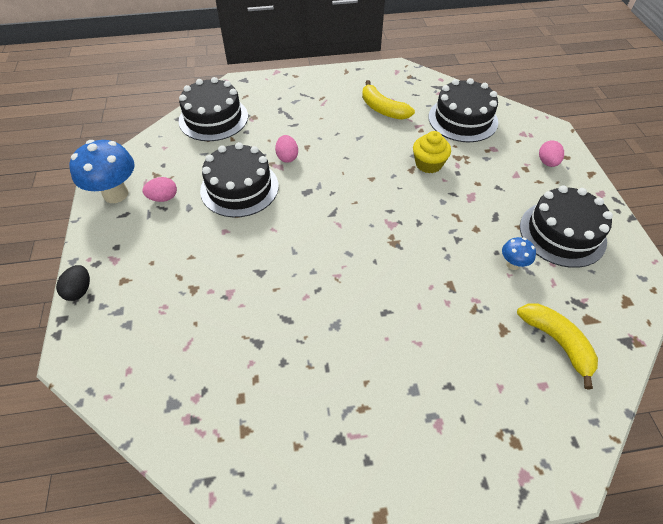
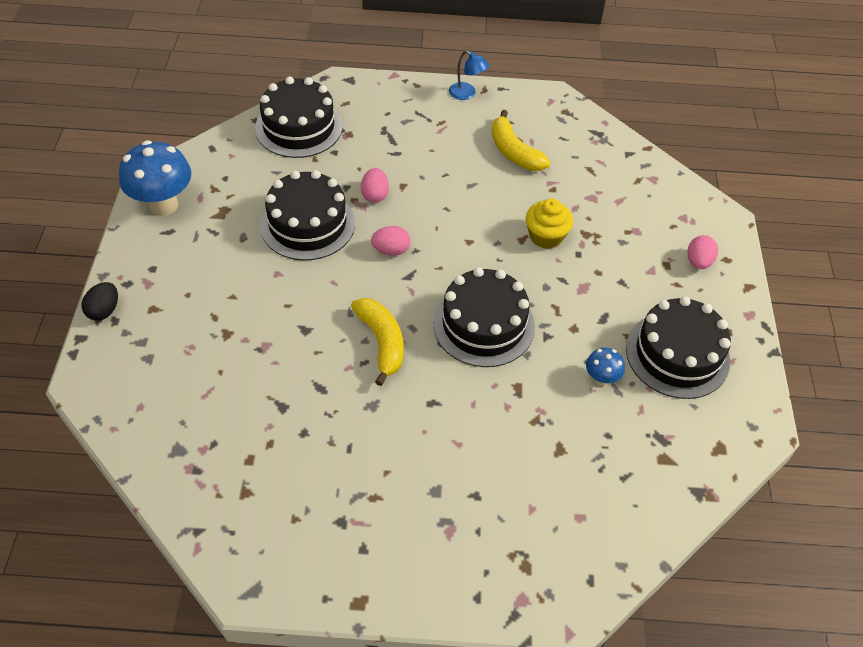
camera: 10 degrees right, 0 degrees up
(163, 198) = (217, 220): pink egg -> pink egg (391, 250)
(334, 76) = (467, 94): none -> blue lamp
(462, 119) = (612, 184): black cake -> black cake (483, 324)
(557, 342) = (616, 476): yellow banana -> yellow banana (382, 342)

